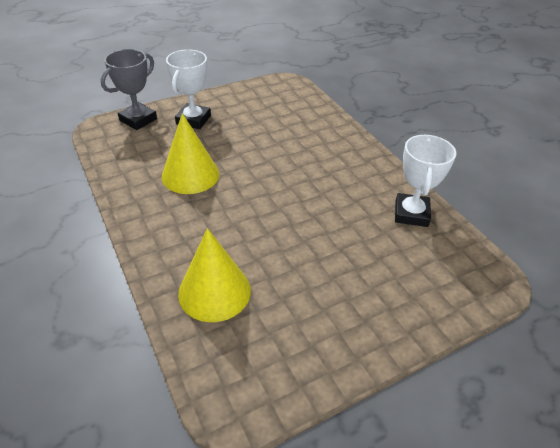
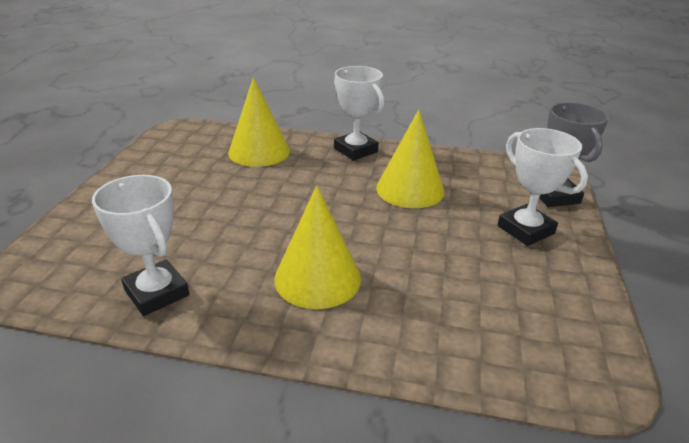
camera: 130 degrees right, 10 degrees down
(150, 231) = (356, 150): none -> white trophy
(324, 167) = (317, 278): none -> yellow cone

